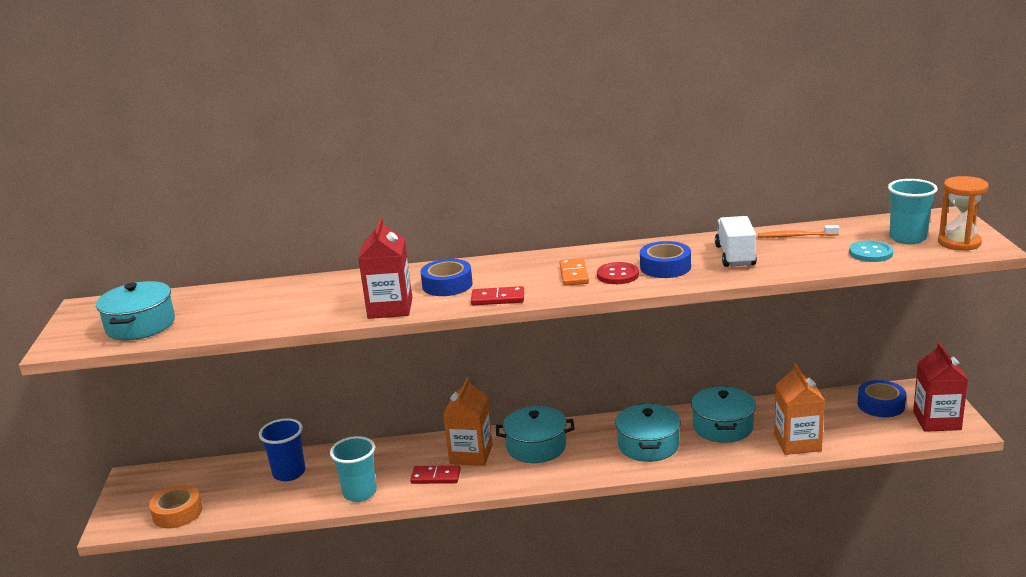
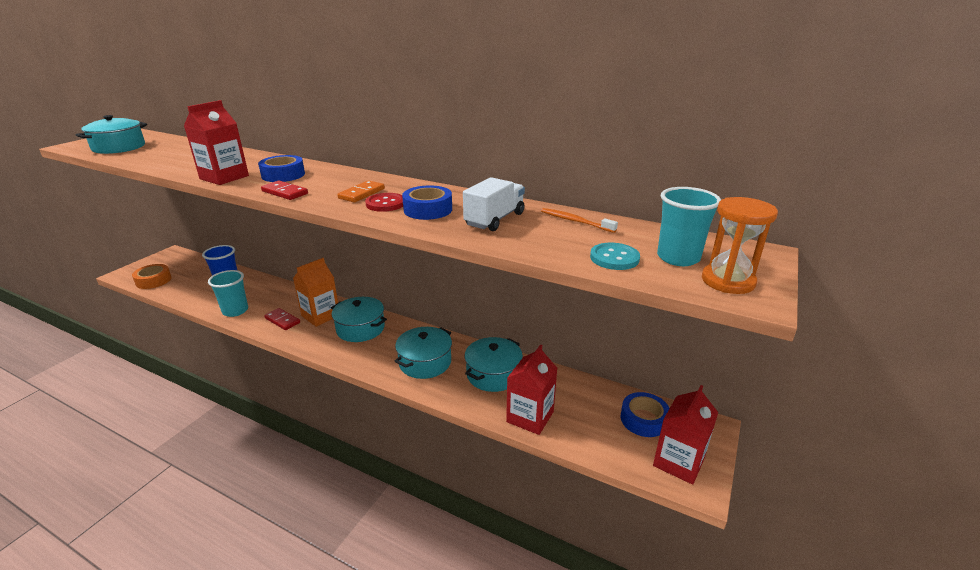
camera: 30 degrees right, 5 degrees up
(797, 442) = (530, 417): orange carton -> red carton

